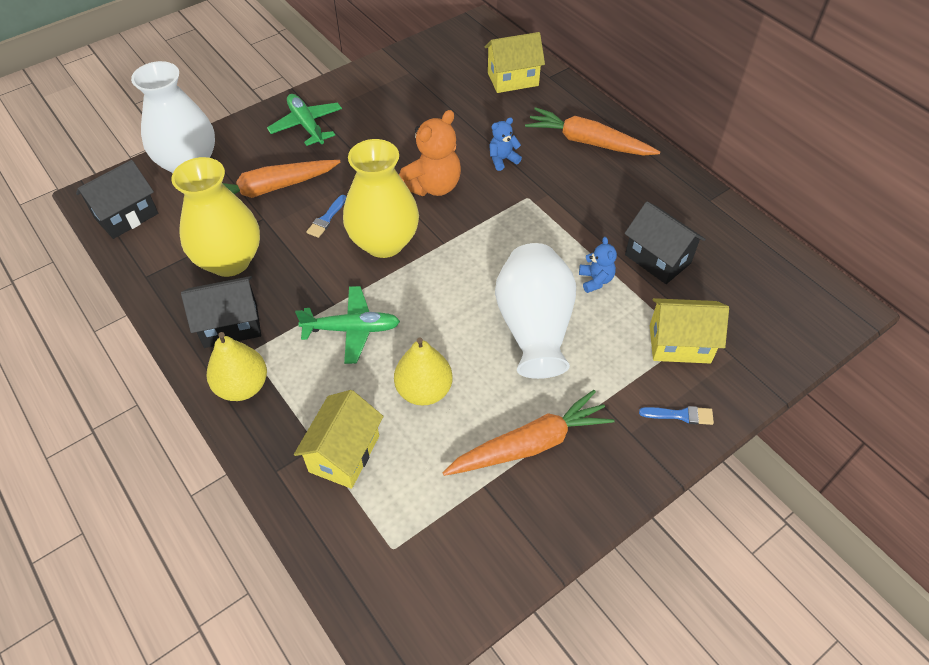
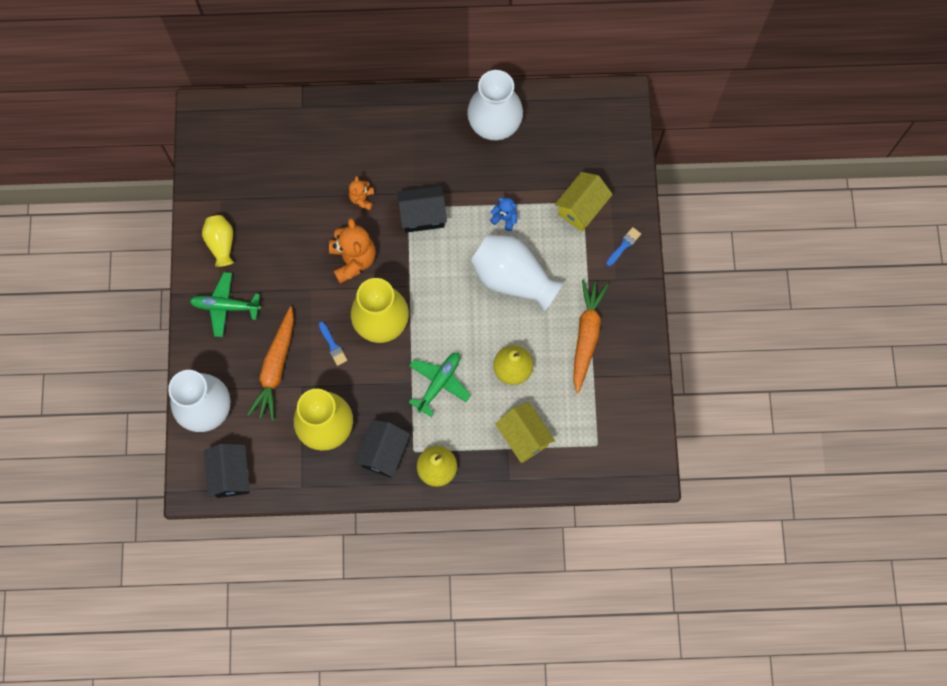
camera: 55 degrees left, 20 degrees up
(367, 93) = (221, 244): none -> yellow vase
(502, 159) = (362, 199): blue teddy bear -> orange teddy bear
(513, 79) = (285, 133): yellow house -> none
(588, 142) = (387, 132): orange carrot -> none
(657, 259) = (515, 170): black house -> black house (423, 216)
(687, 214) = (494, 124): none -> white vase

